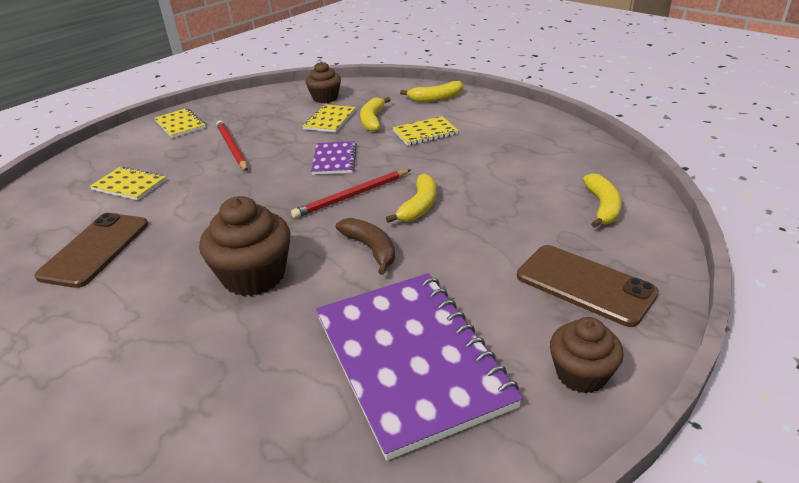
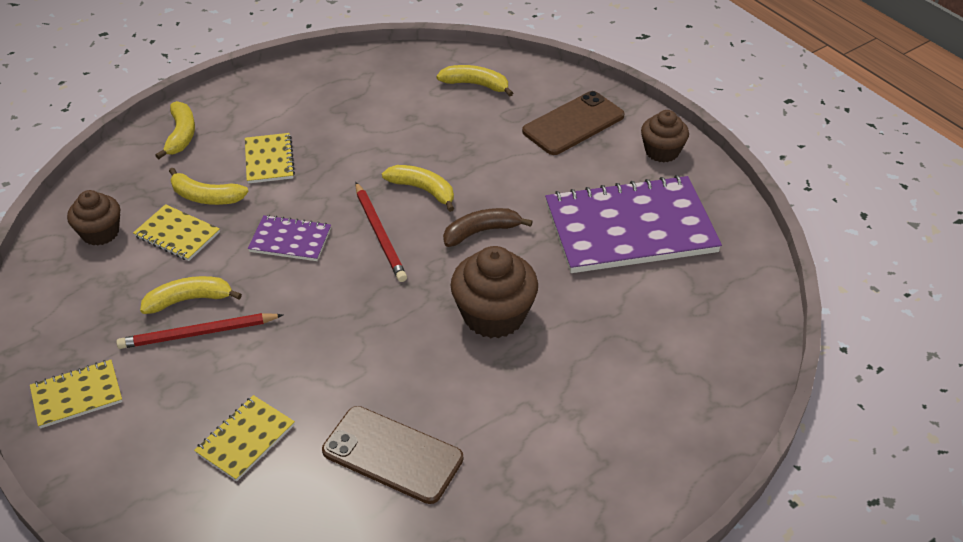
camera: 80 degrees left, 10 degrees up
(265, 138) = (189, 300): none -> yellow banana

